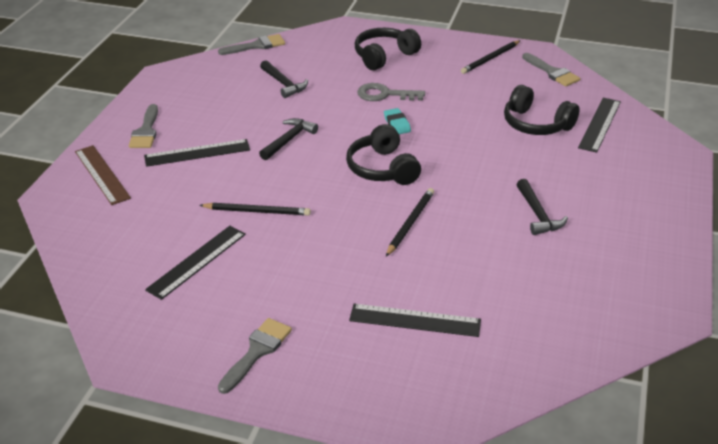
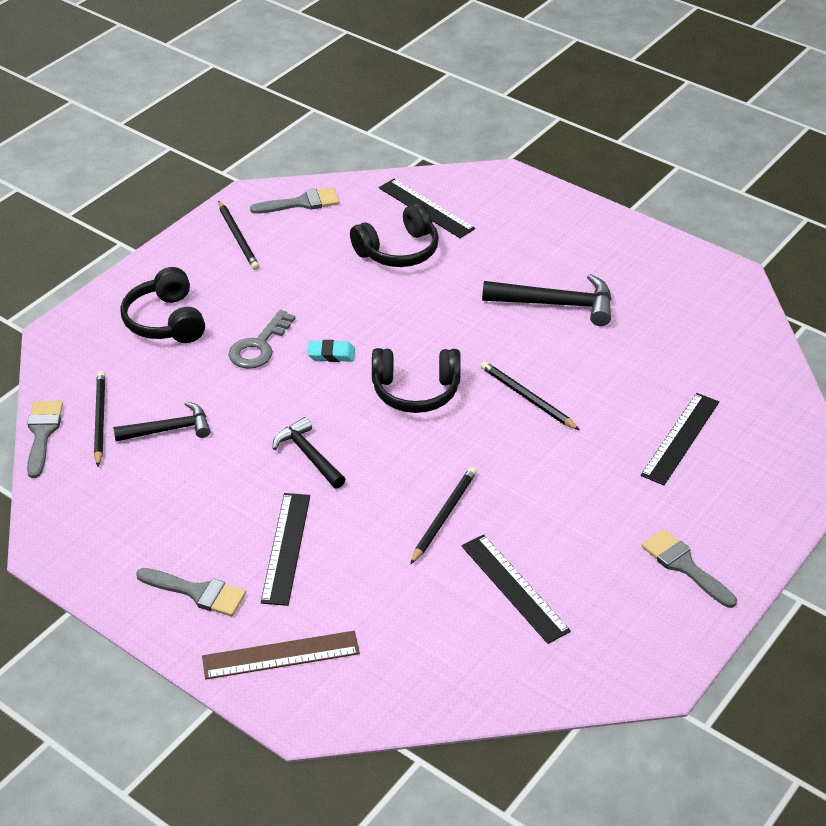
camera: 70 degrees left, 5 degrees up
(279, 59) = (100, 419): none -> black pencil
(538, 214) = (557, 304): black hammer -> black hammer, size x1.51

